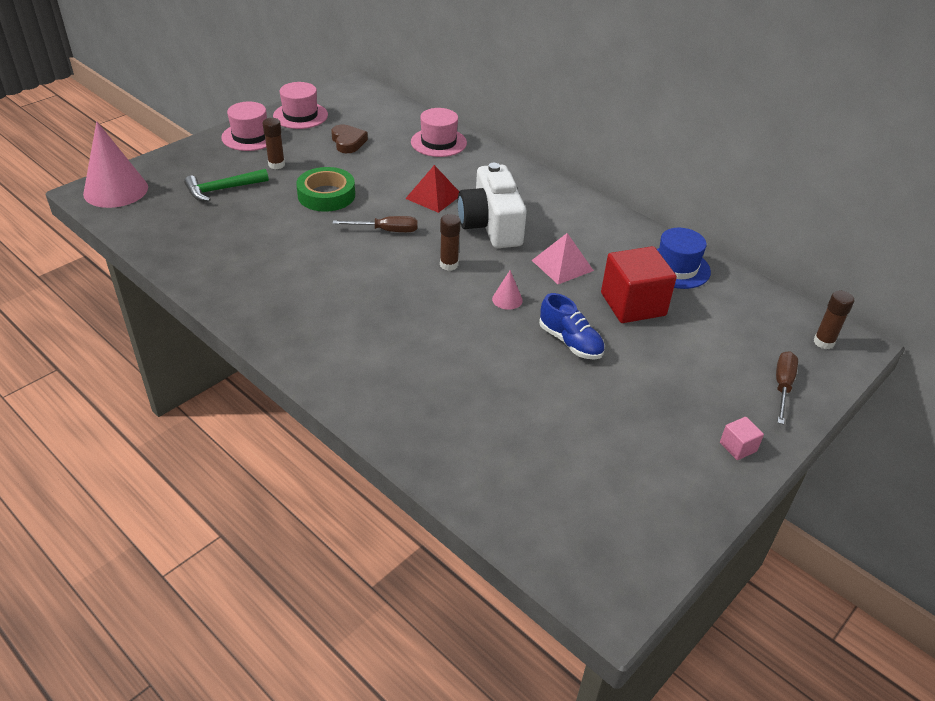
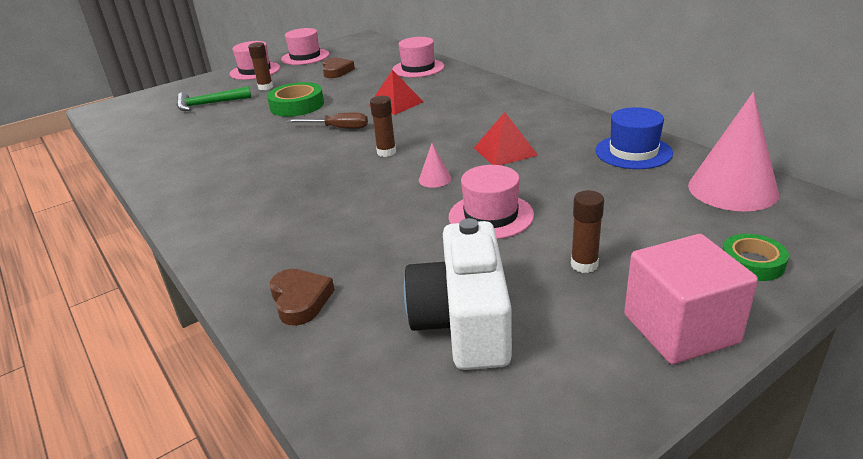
camera: 15 degrees right, 10 degrees down
(116, 190) = (121, 107): pink cone -> pink cone (732, 189)
(437, 434) = (300, 300): none -> brown heart
(491, 225) = (442, 122): white camera -> white camera (464, 321)
(562, 265) = (505, 151): pink pyramid -> red pyramid
(570, 342) = (491, 216): blue shoe -> pink hat
(633, 304) = (574, 183): red cube -> none
(738, 447) = (680, 329): pink cube -> pink cube, size x2.23
(782, 386) = (752, 263): brown screwdriver -> green tape
(823, 342) = (812, 218): brown glue stick -> brown glue stick (584, 265)

